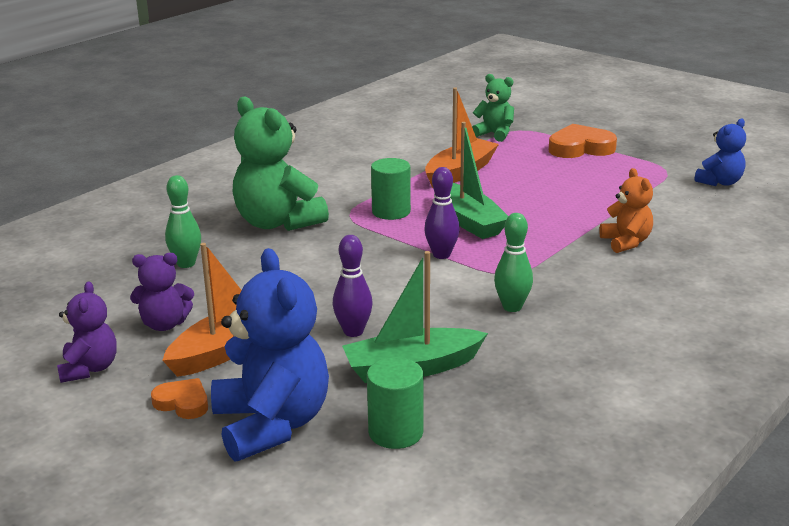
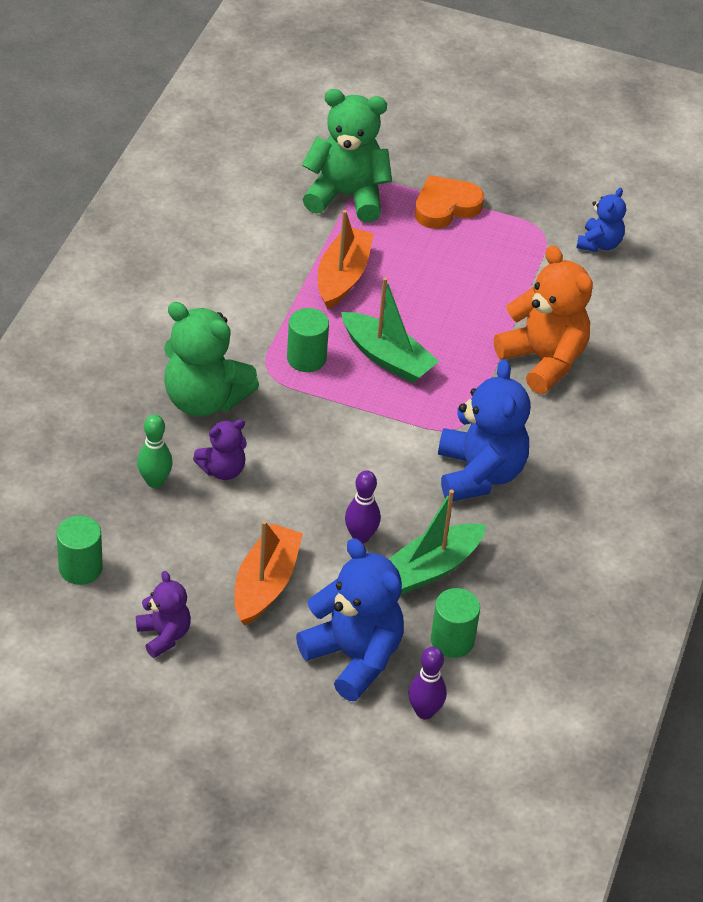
camera: 25 degrees left, 20 degrees up
(61, 307) = (80, 568): none -> green cylinder
(164, 324) = (191, 567): purple teddy bear -> purple teddy bear (222, 470)
(183, 403) = (269, 652): orange heart -> none
(441, 255) = (386, 415): purple bowling pin -> purple bowling pin (424, 711)
(494, 134) = (346, 196): green teddy bear -> green teddy bear, size x1.82
(512, 307) = (479, 474): green bowling pin -> blue teddy bear
(626, 242) = (543, 360): orange teddy bear -> orange teddy bear, size x1.82

